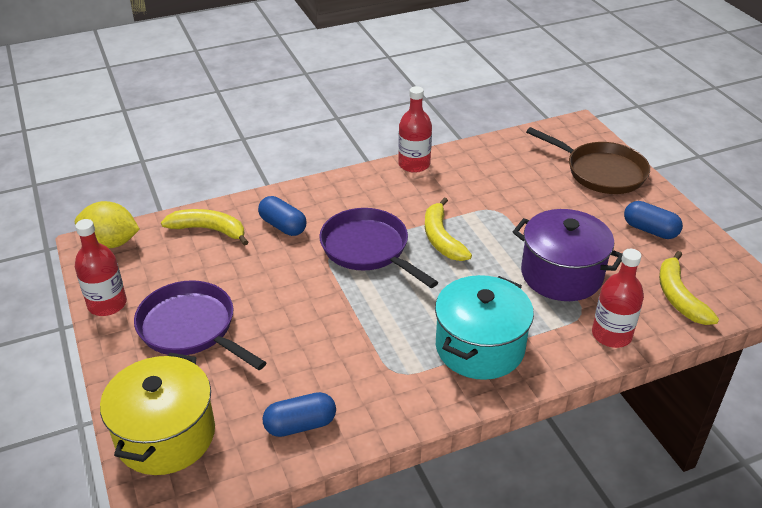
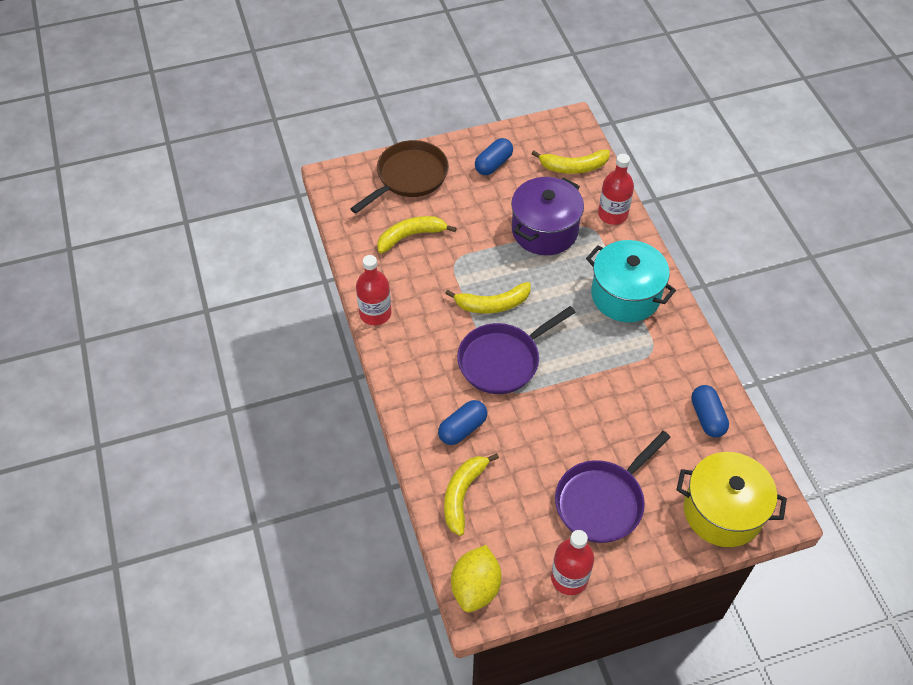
camera: 85 degrees left, 15 degrees up
(519, 179) = (411, 236): none -> yellow banana

